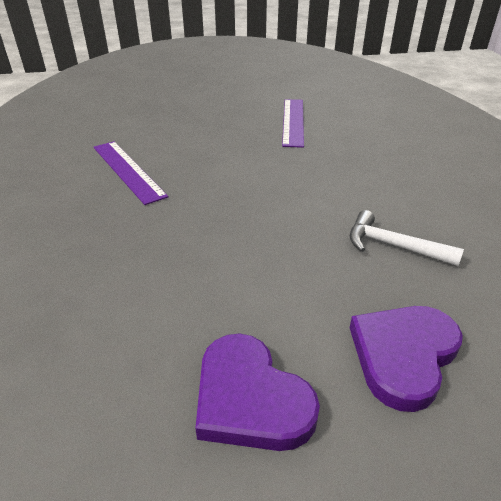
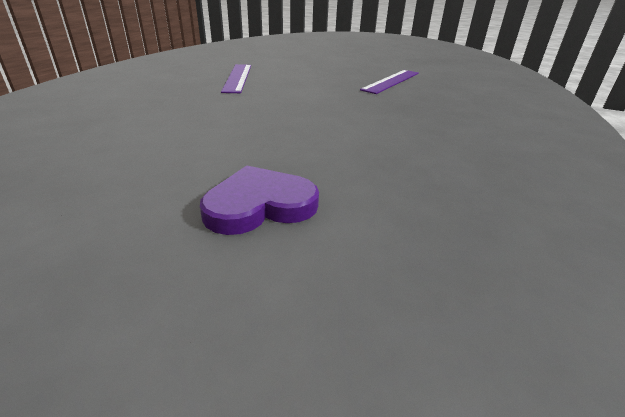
camera: 30 degrees right, 5 degrees down
(250, 398) = (130, 183): purple heart -> none
(393, 246) = (356, 155): white hammer -> none

